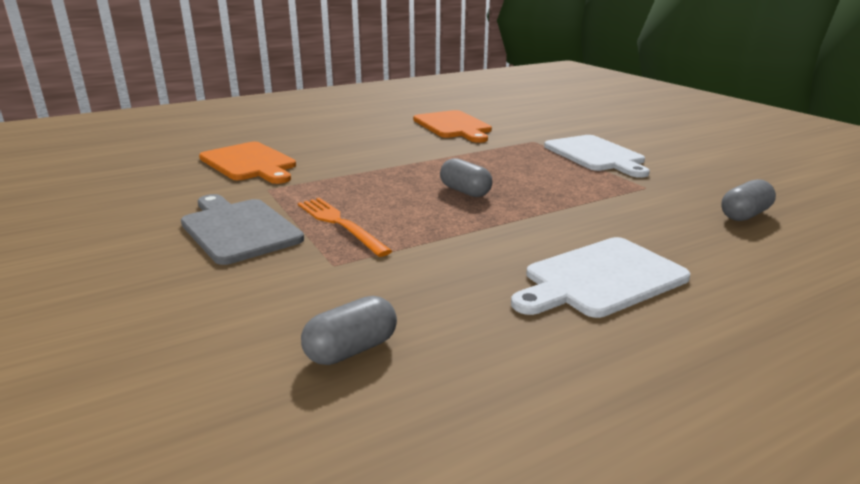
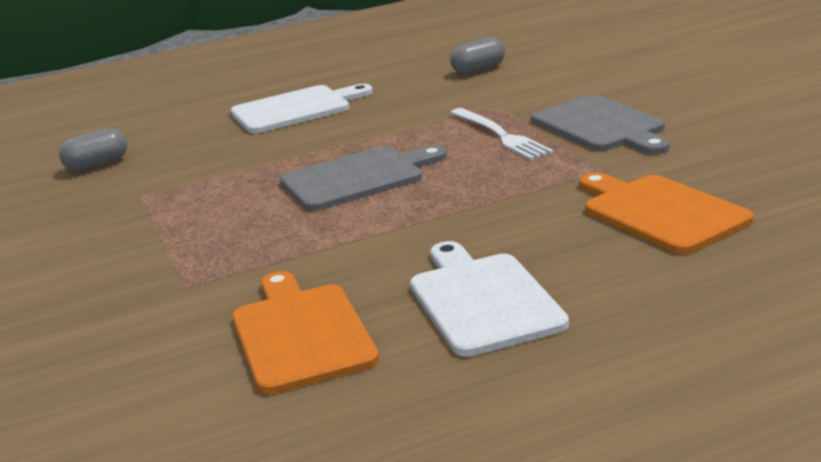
camera: 170 degrees left, 0 degrees up
(340, 224) = (500, 135): orange fork -> white fork
(465, 191) = (357, 178): grey capsule -> grey cutting board
(595, 155) = (127, 251): white cutting board -> white cutting board (483, 300)

